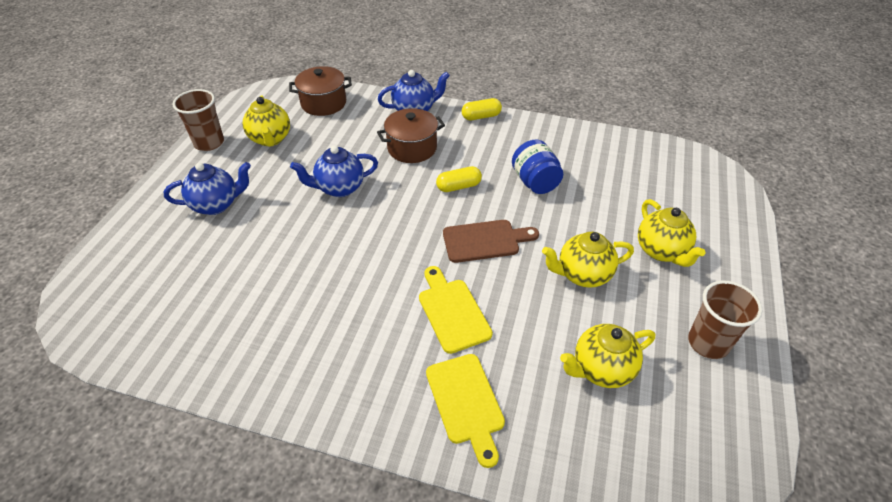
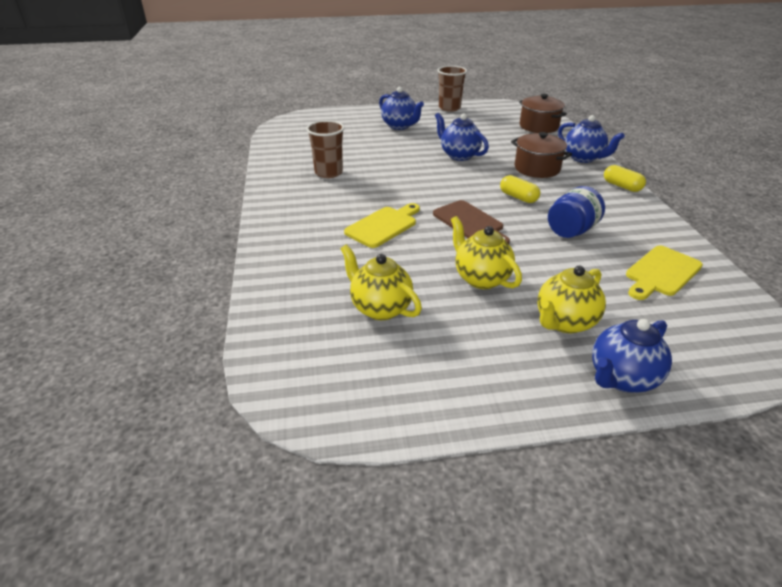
camera: 65 degrees right, 10 degrees down
(270, 139) = (477, 122): yellow teapot -> none
(466, 403) = (306, 250): yellow cutting board -> yellow cutting board (661, 273)
(708, 343) = (464, 373): brown cup -> brown cup (328, 173)
(732, 253) = (622, 378): none -> blue teapot

